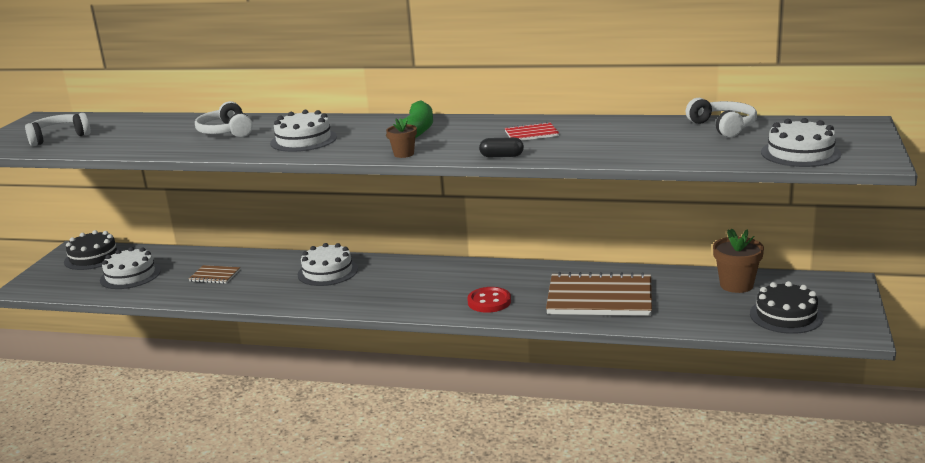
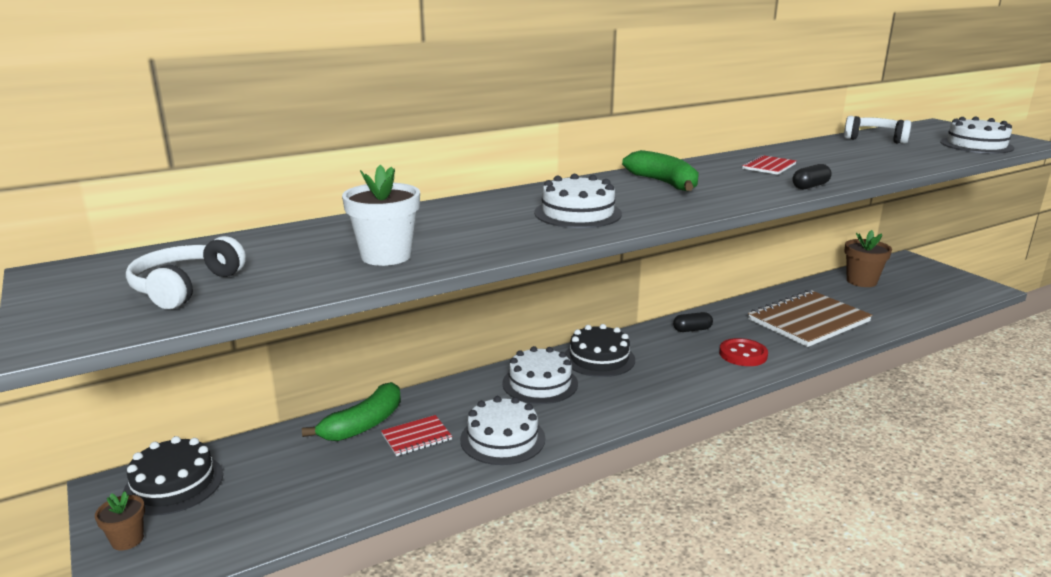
camera: 45 degrees left, 0 degrees up
(130, 275) = (290, 483): white cake -> white cake (502, 439)
(156, 142) = (386, 256): none -> white flower pot
(205, 260) = (363, 424): none -> green banana
(214, 276) = (416, 437): brown notebook -> red notebook
(226, 132) = (450, 225): white headphones -> none
(404, 154) = (724, 203): brown flower pot -> brown flower pot (127, 540)
(494, 273) = (692, 330): none -> black capsule
(786, 315) = (933, 291): black cake -> black cake (599, 358)

